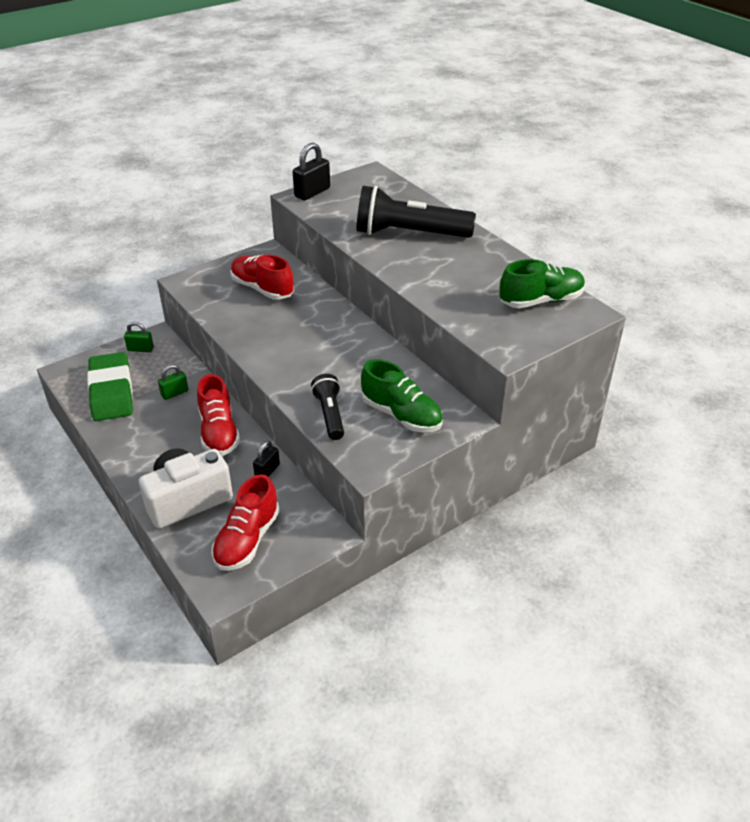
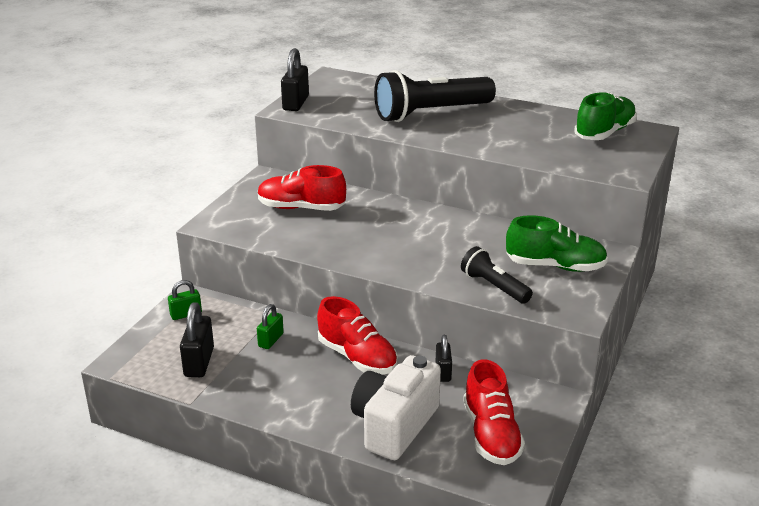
camera: 30 degrees left, 10 degrees down
(111, 392) = (199, 362): green eraser -> black padlock

